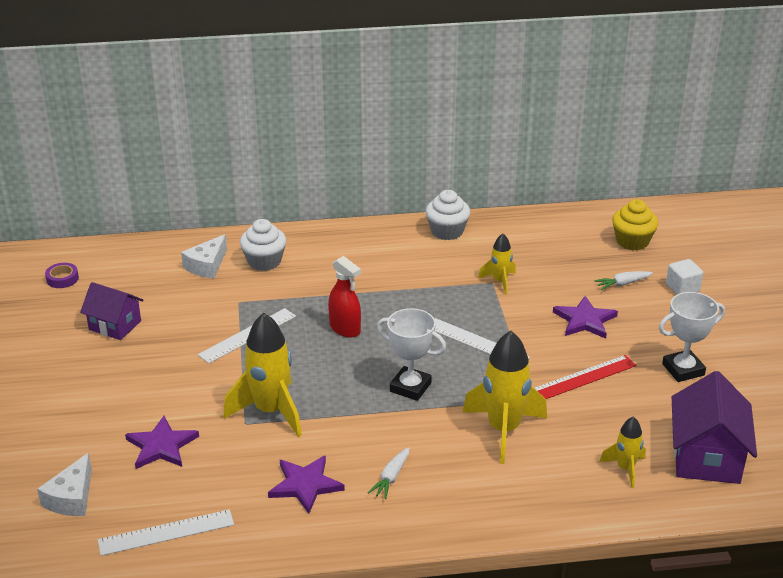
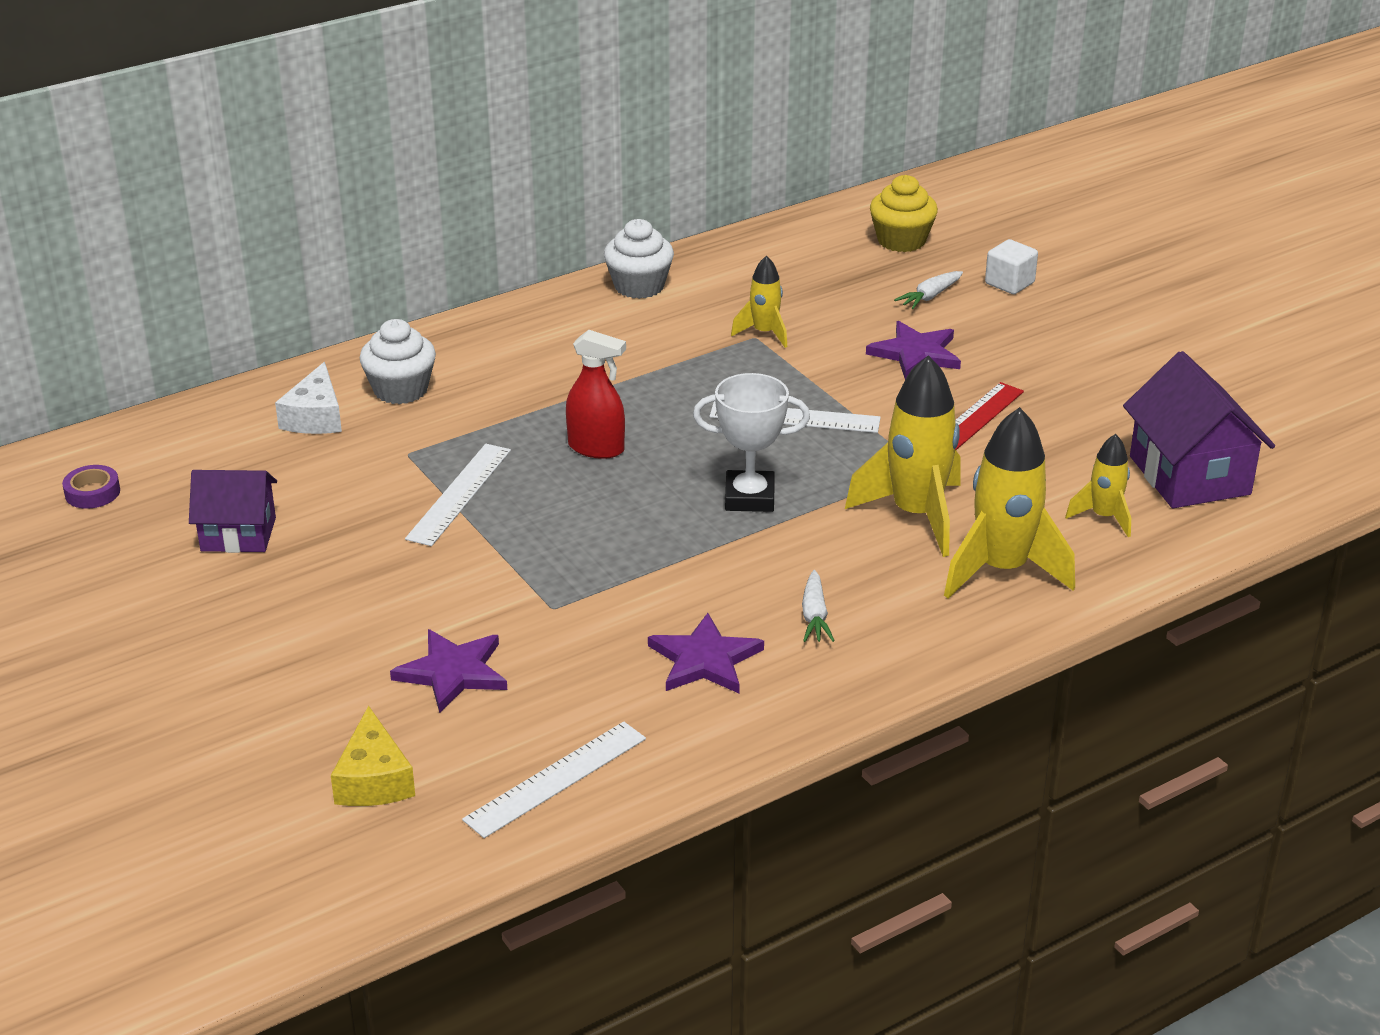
camera: 25 degrees left, 0 degrees up
(71, 498) = (373, 779): white cheese -> yellow cheese
(270, 411) = (577, 582): yellow rocket -> yellow rocket (1001, 570)
(683, 369) = (1084, 381): white trophy -> none

